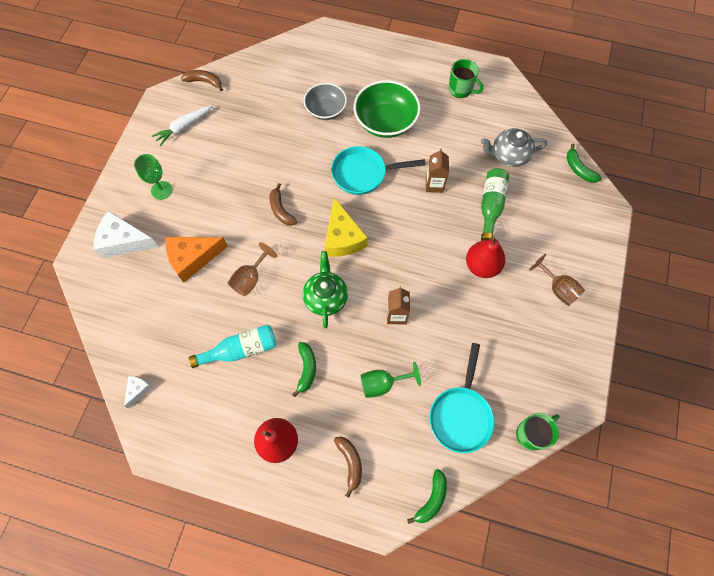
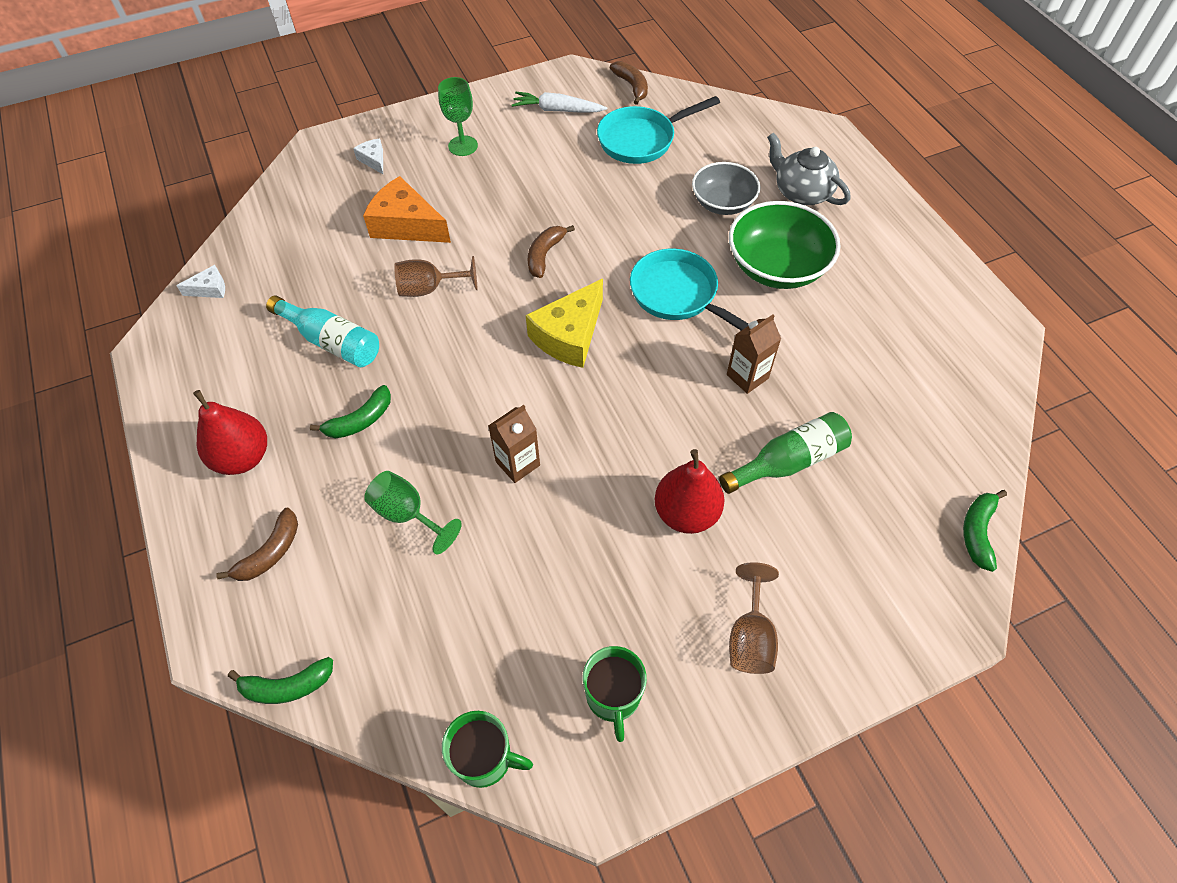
camera: 50 degrees right, 10 degrees down
(124, 241) = (373, 160): white cheese -> white cheese, size x0.49
(325, 297) = (472, 374): green teapot -> none
(461, 89) = (923, 308): green mug -> green mug (613, 696)
(461, 415) = (439, 639): turquoise pan -> turquoise pan (641, 140)
(509, 155) = (892, 429): grey teapot -> grey teapot (801, 192)

